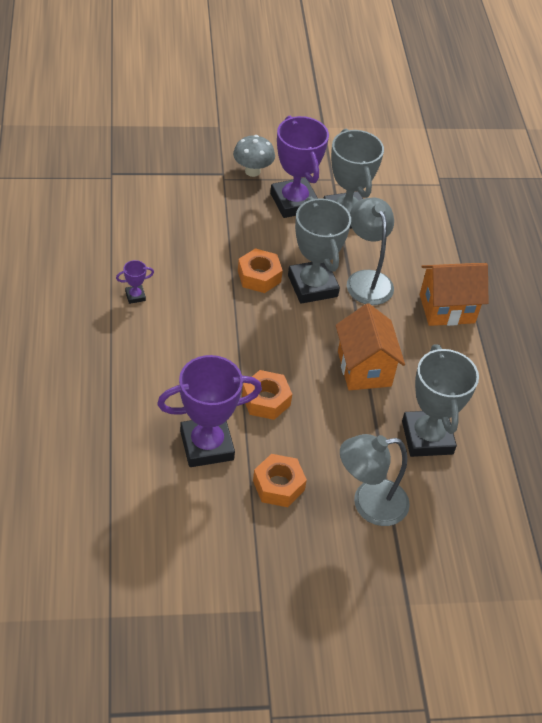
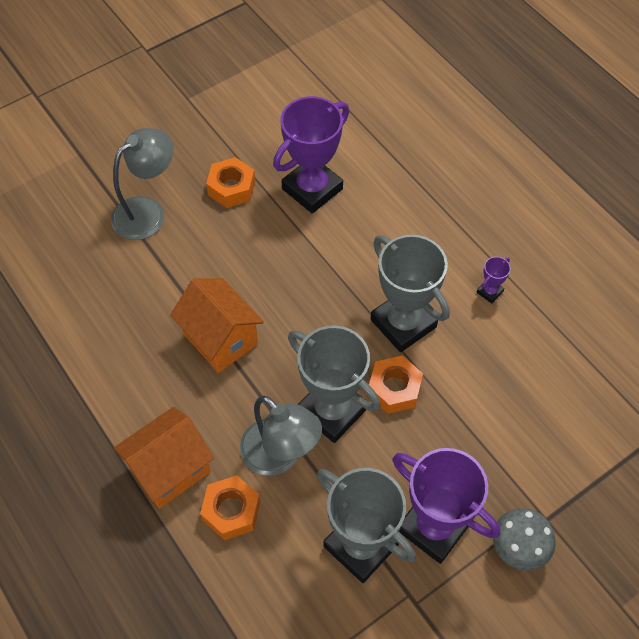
camera: 155 degrees right, 10 degrees up
(266, 400) = (291, 255): orange nut -> orange nut (231, 511)
(427, 437) = (124, 299): grey trophy -> grey trophy (403, 323)

